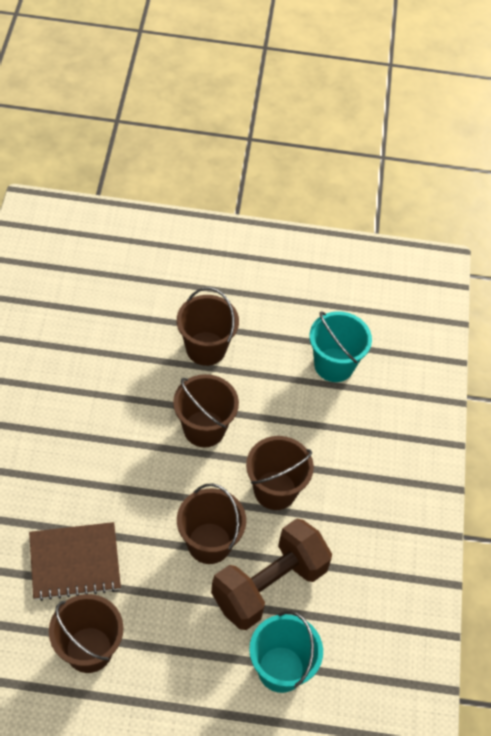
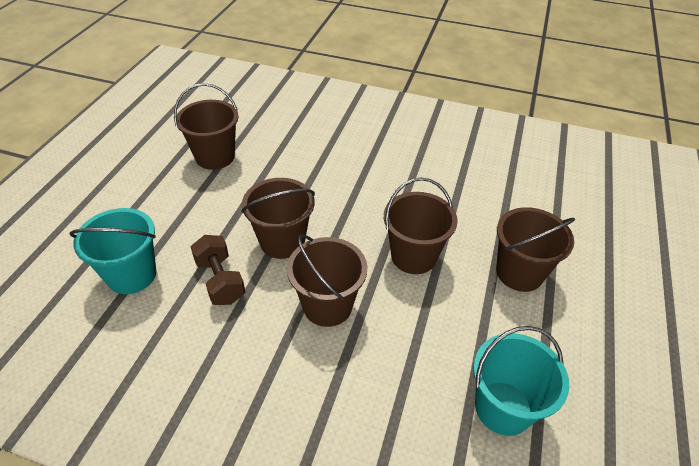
camera: 105 degrees right, 10 degrees down
(75, 562) = (292, 156): brown notebook -> none
(269, 585) = (220, 281): brown dumbbell -> brown dumbbell, size x0.58

